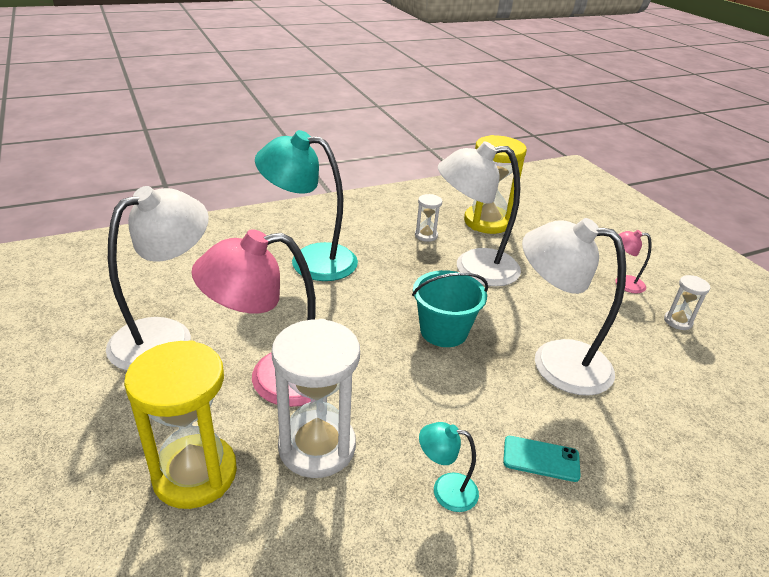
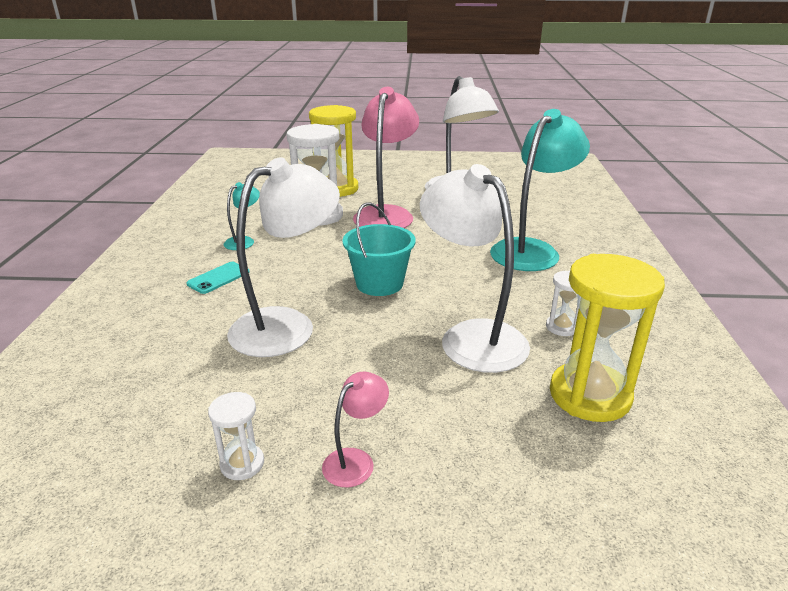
camera: 120 degrees right, 5 degrees down
(473, 268) = (471, 336): white lamp -> white lamp turned 60 degrees counterclockwise

